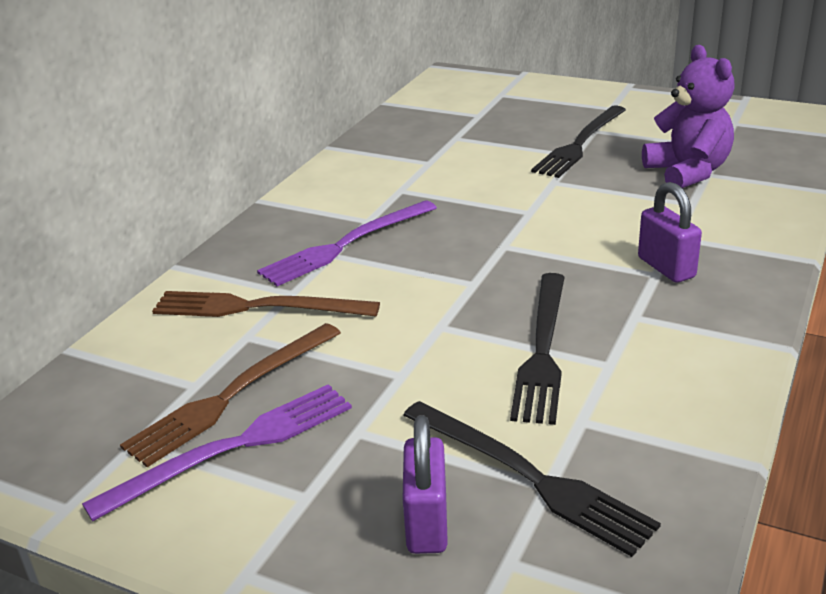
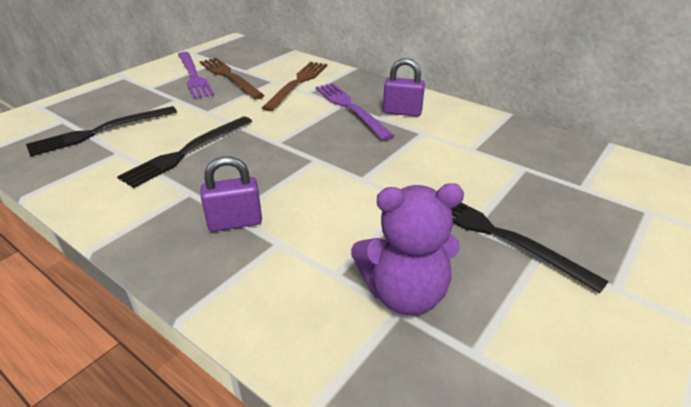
camera: 100 degrees right, 5 degrees up
(426, 523) = (104, 107): purple padlock -> purple padlock (402, 112)
(543, 350) = (187, 152): black fork -> black fork turned 75 degrees counterclockwise

